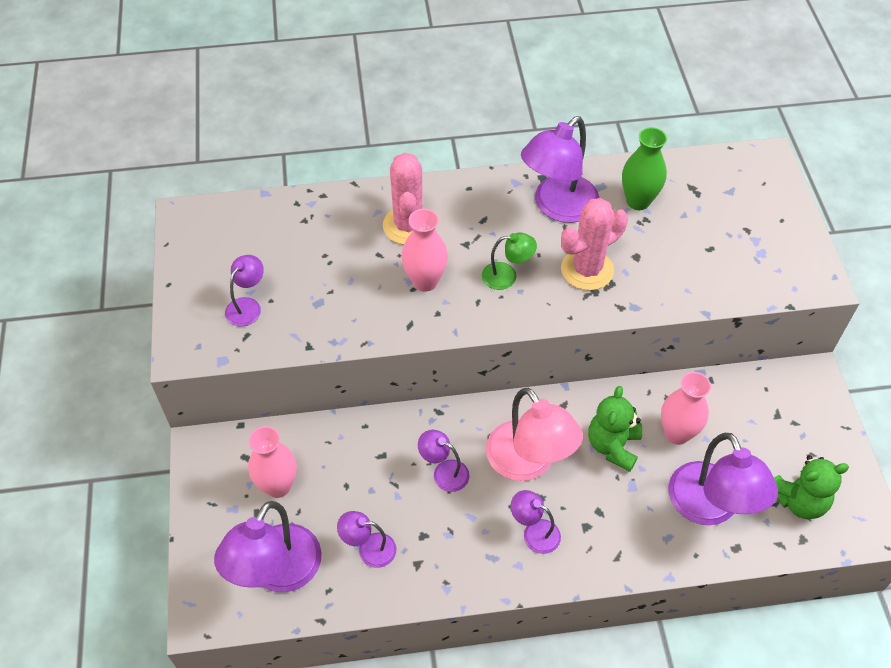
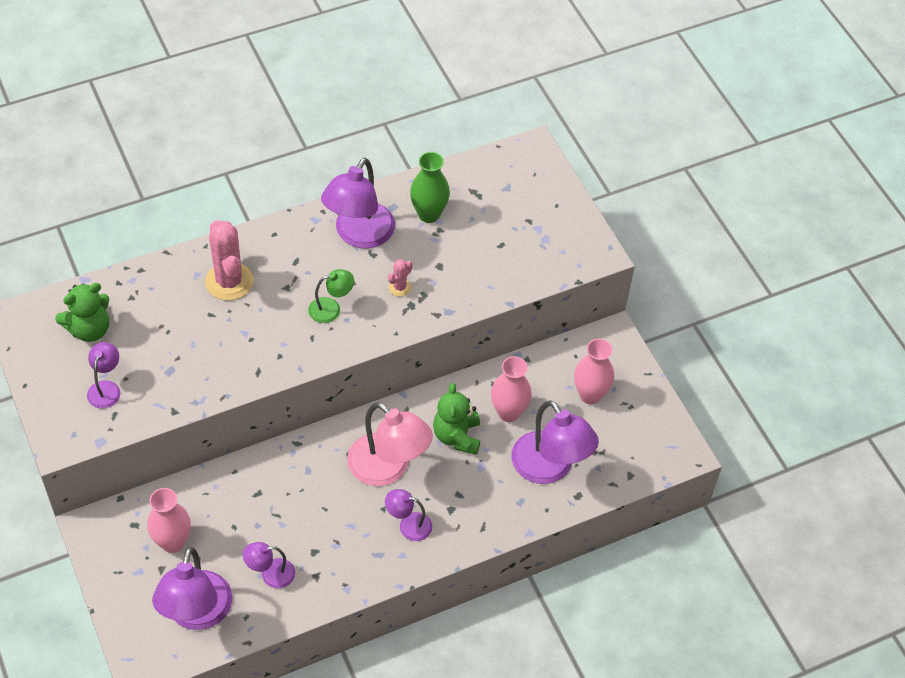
camera: 20 degrees left, 0 degrees up
(425, 281) = (260, 329): pink vase -> pink vase (590, 395)
(444, 472) = (317, 494): purple lamp -> none
(587, 270) = (399, 287): pink cactus -> pink cactus, size x0.48
(799, 500) = (621, 444): green teddy bear -> green teddy bear (89, 329)

